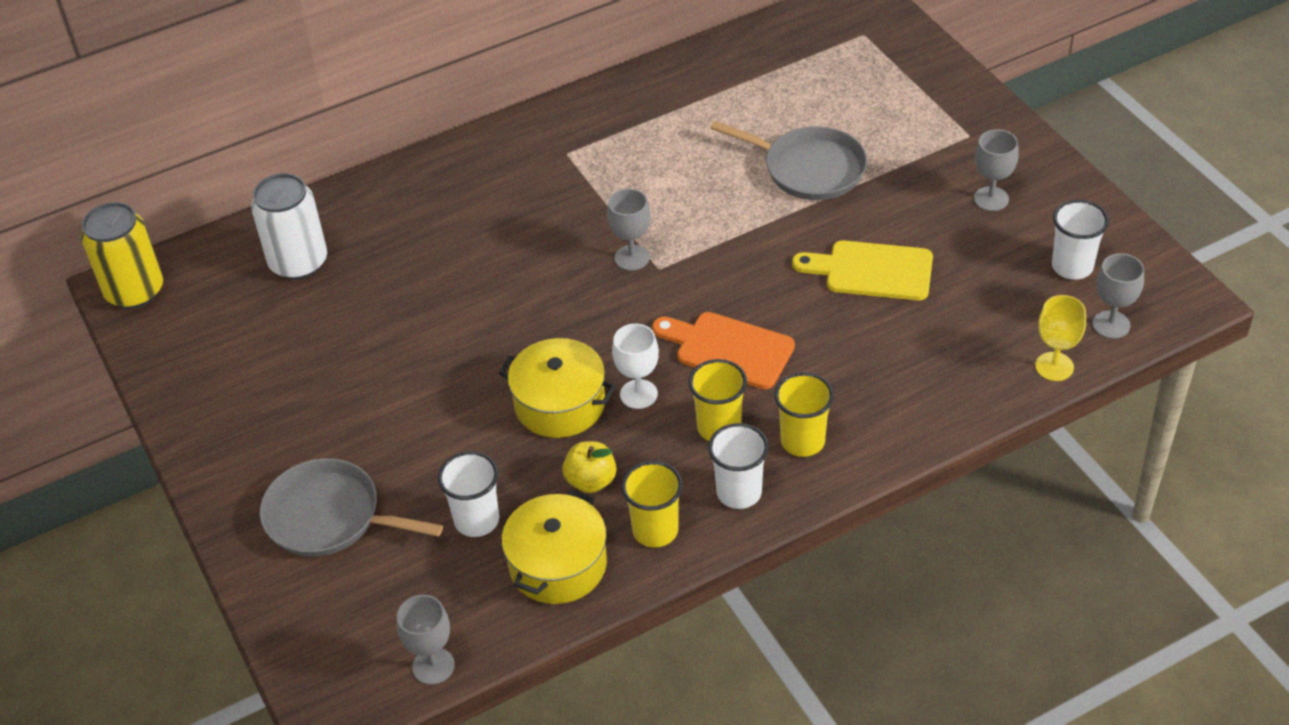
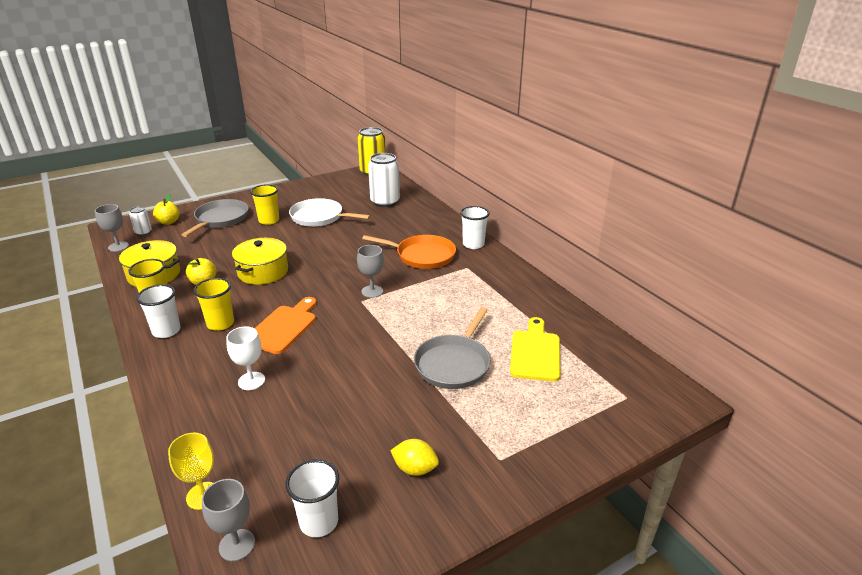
camera: 85 degrees right, 15 degrees down
(326, 609) = (168, 222): none -> yellow apple
(350, 354) = (319, 217): none -> white pan
(371, 641) = (143, 232): none -> white can
(477, 520) = (196, 253): white cup -> white cup (473, 244)
(523, 204) = (422, 256): none -> orange pan
(638, 394) = (259, 296): white goblet -> white goblet (251, 381)
(802, 441) = (193, 356): yellow cup -> yellow cup (269, 220)
(872, 271) = (340, 392): yellow cutting board -> yellow cutting board (535, 352)
(991, 199) = (415, 469): grey goblet -> yellow lemon

